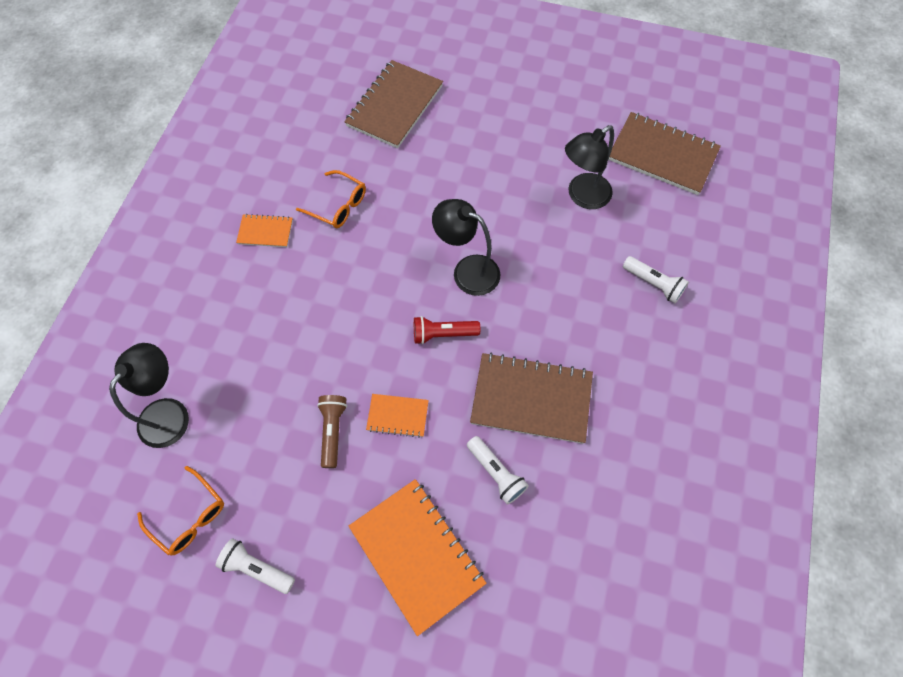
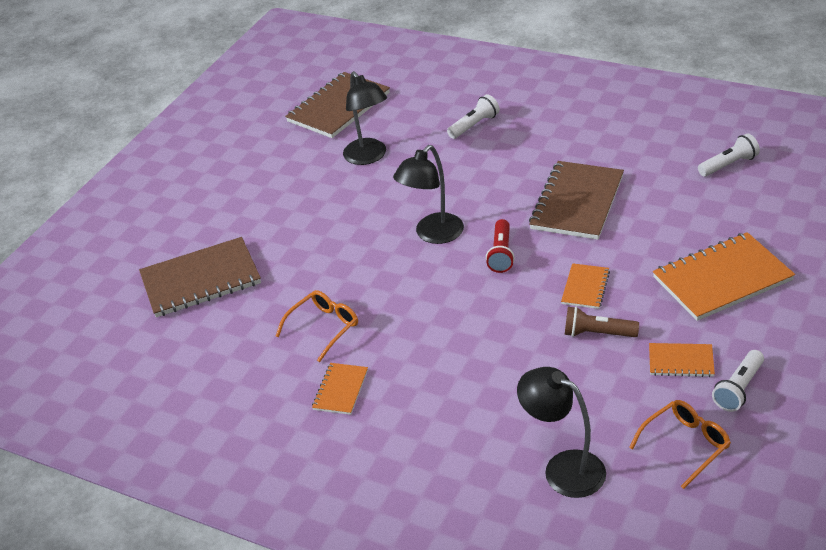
camera: 75 degrees left, 25 degrees down
(295, 511) = (681, 361): none -> orange notebook
(394, 106) = (201, 280): brown notebook -> brown notebook turned 60 degrees counterclockwise
(496, 473) = (646, 227): white flashlight -> white flashlight (728, 165)

